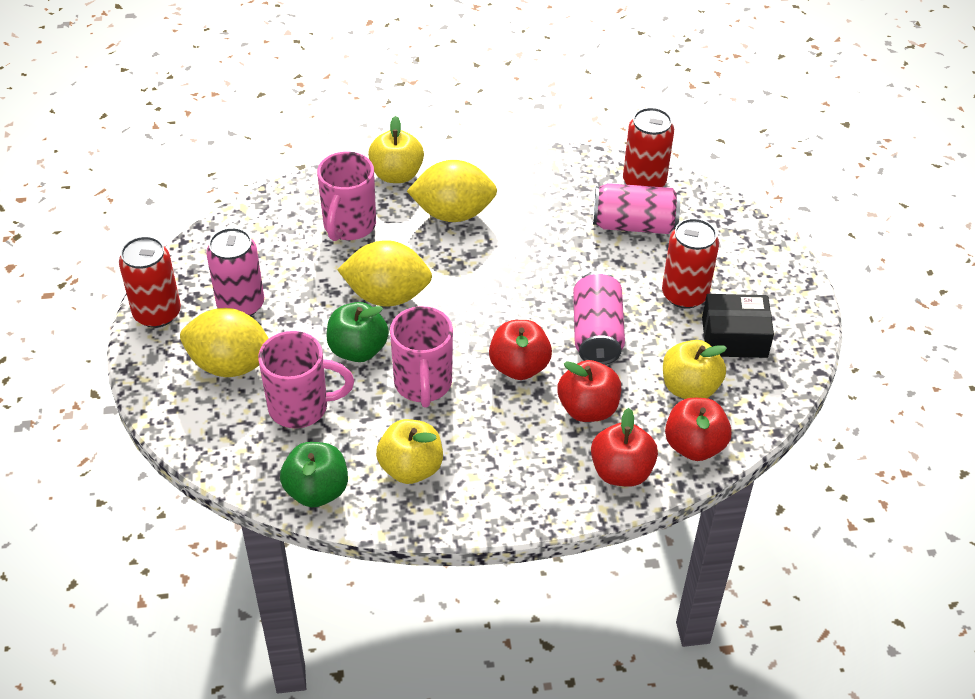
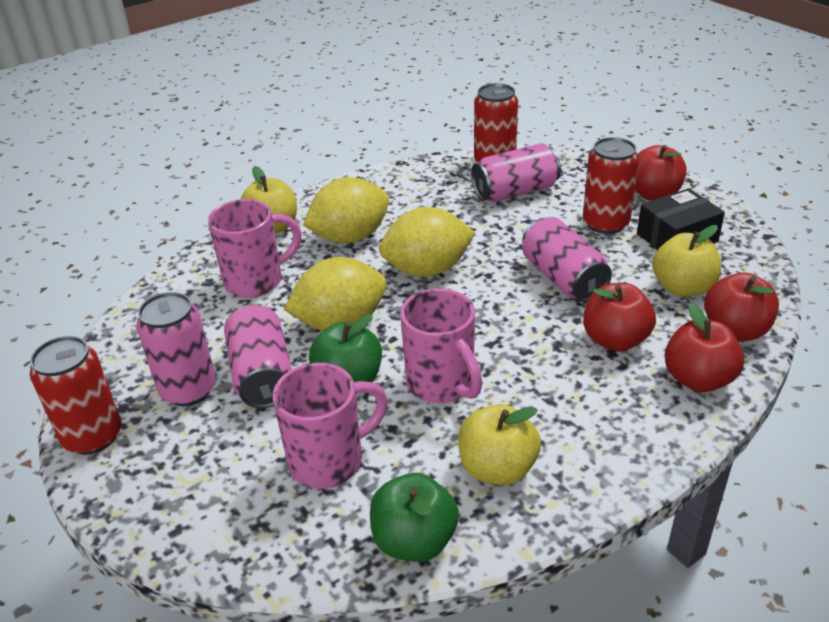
camera: 25 degrees left, 10 degrees down
(230, 365) = (216, 452): yellow lemon -> yellow lemon (427, 269)
(299, 316) = (262, 375): none -> pink can
(349, 226) = (256, 281): pink mug -> pink mug turned 105 degrees counterclockwise
(519, 367) = (520, 331): red apple -> red apple (654, 194)

